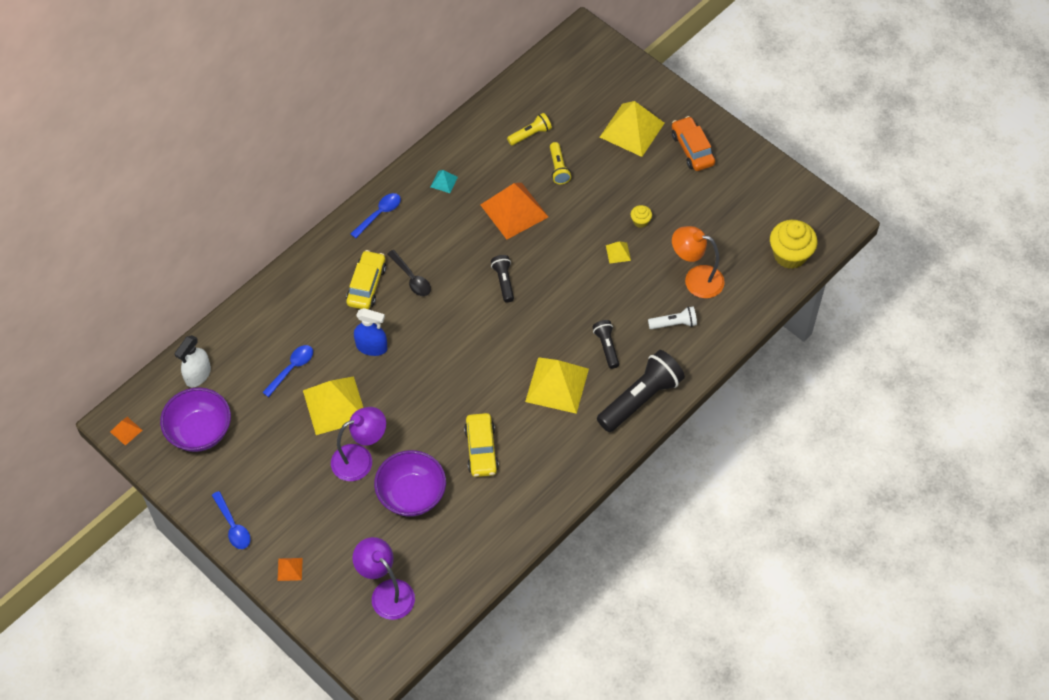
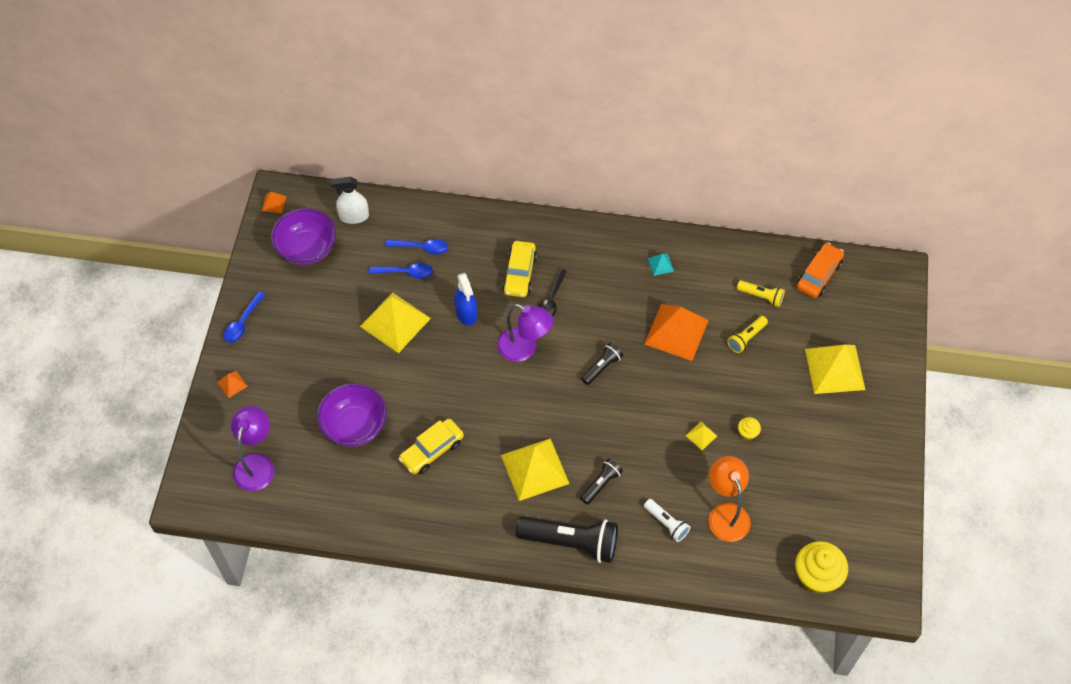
camera: 55 degrees right, 0 degrees up
(360, 459) = (360, 370): purple lamp -> purple lamp (524, 349)
(366, 285) = (519, 274): yellow car -> yellow car turned 120 degrees clockwise
(379, 214) = (592, 240): blue spoon -> blue spoon (421, 248)
(692, 149) = (857, 428): orange car -> orange car (818, 275)

